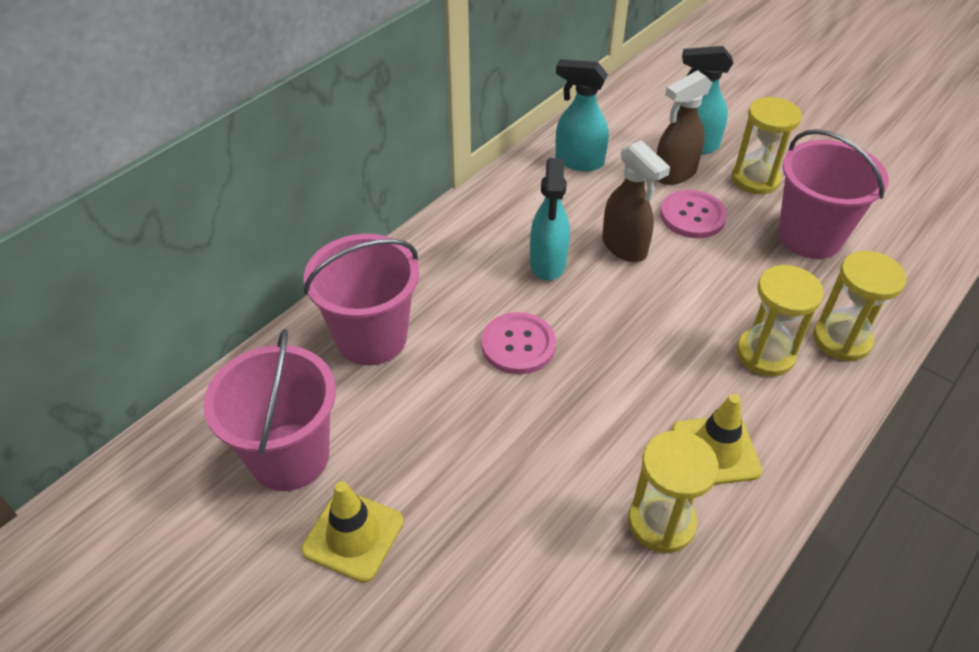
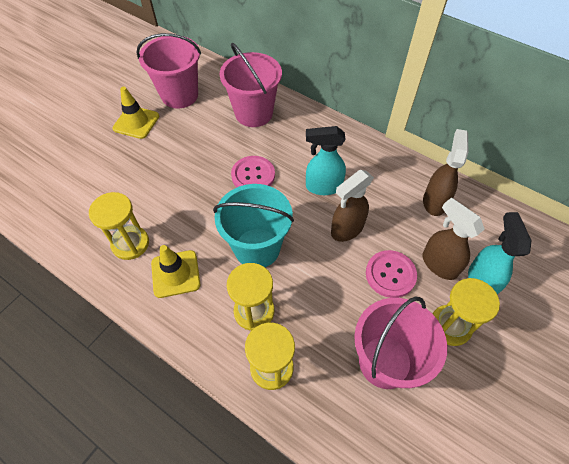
camera: 85 degrees right, 10 degrees up
(578, 161) = (434, 201): turquoise spray bottle -> brown spray bottle
(661, 346) = (257, 248): none -> turquoise bucket

